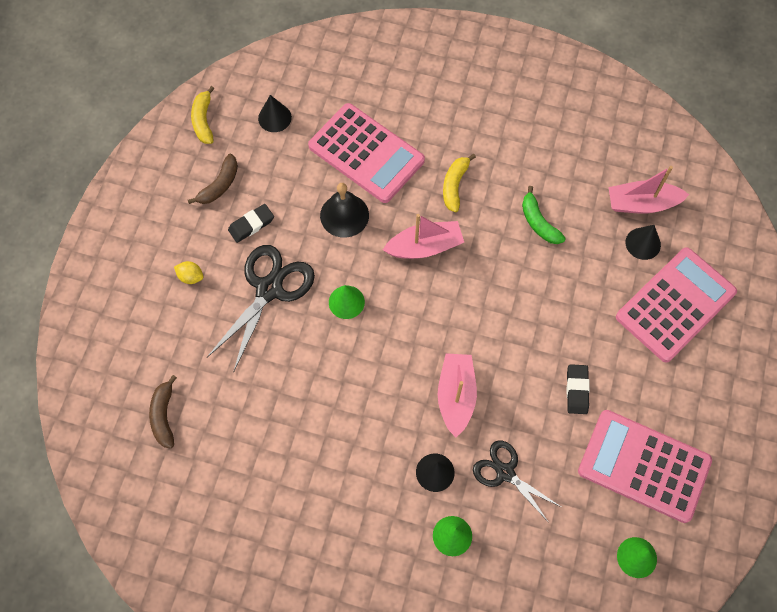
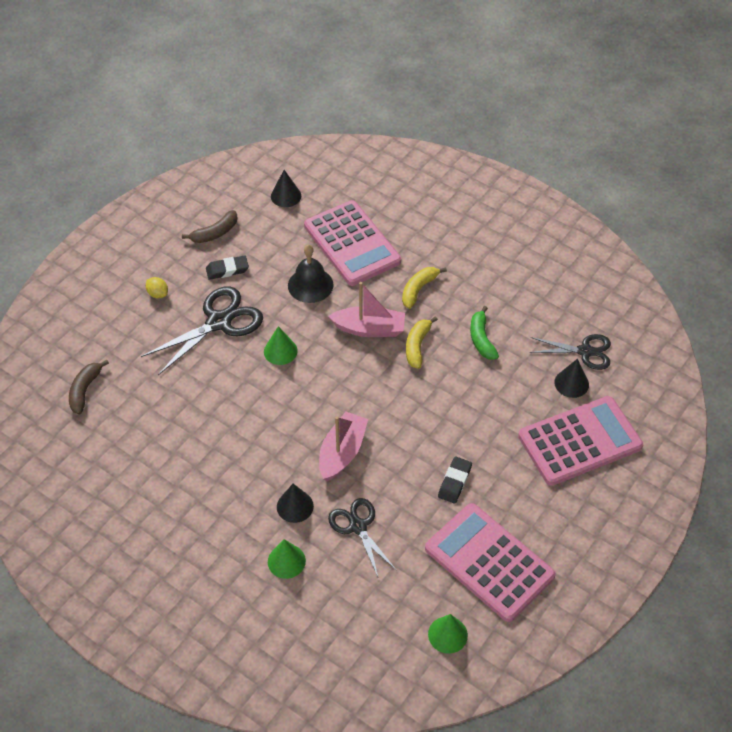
camera: 20 degrees right, 15 degrees down
(203, 121) = (225, 182): yellow banana -> yellow banana (417, 346)
(641, 204) = (585, 351): pink boat -> black scissors

